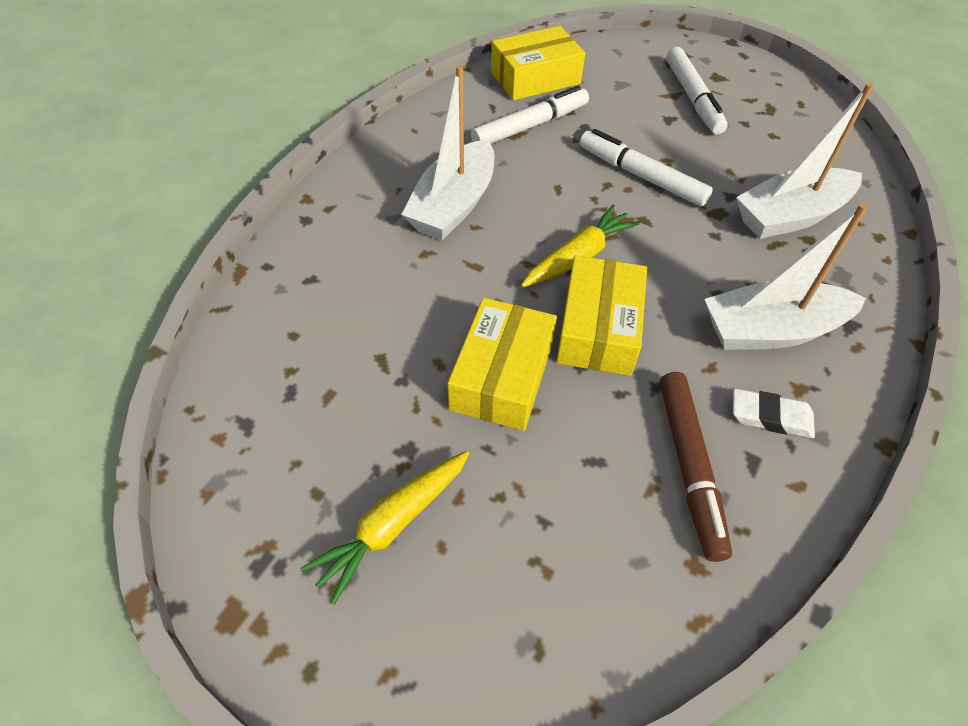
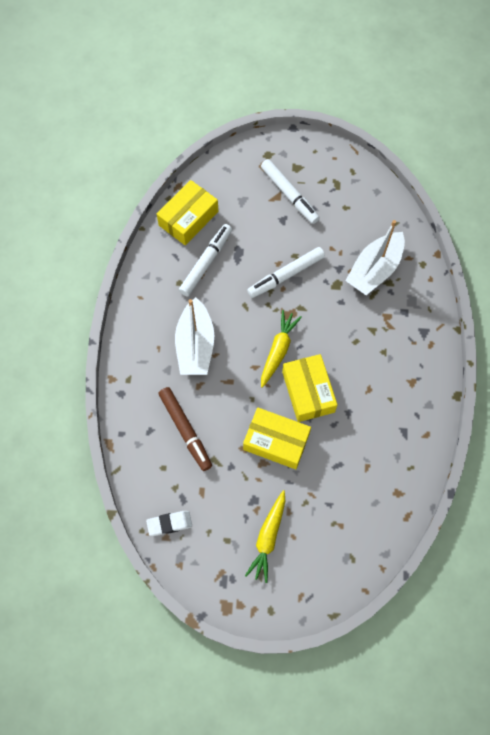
camera: 25 degrees left, 15 degrees up
(502, 376) = (276, 441): yellow box -> yellow box turned 60 degrees counterclockwise
(641, 176) = (286, 275): white marker -> white marker turned 45 degrees counterclockwise
(689, 467) = (378, 448): brown marker -> brown marker (185, 430)
(770, 417) = (404, 404): white eraser -> white eraser (169, 524)
(771, 330) = (389, 353): white boat -> none

